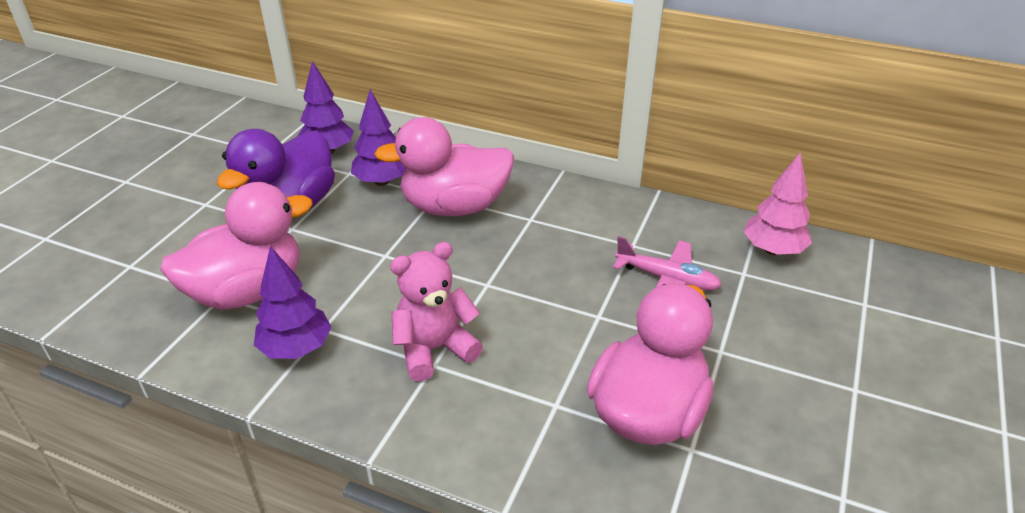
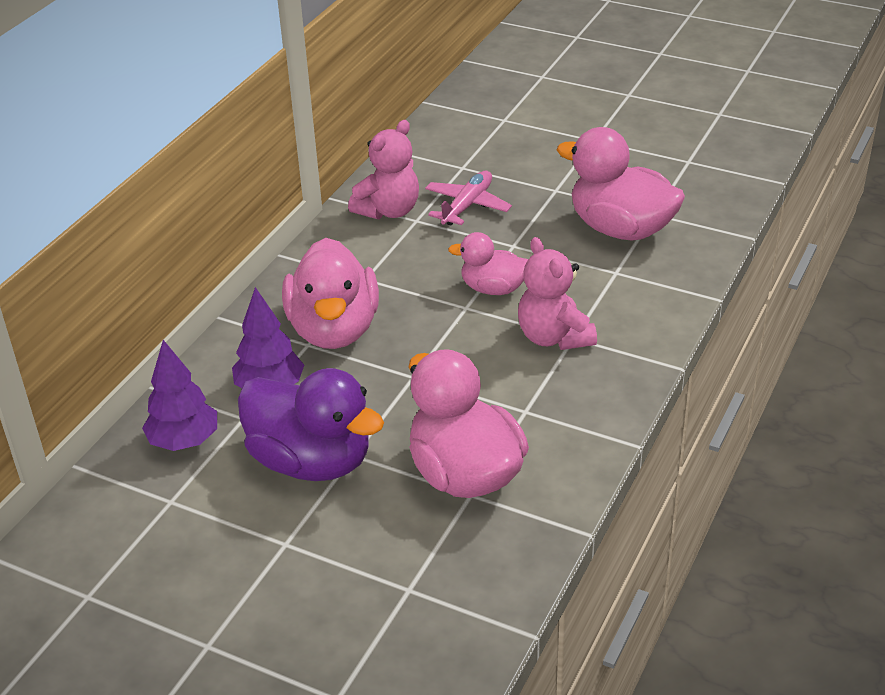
camera: 85 degrees left, 0 degrees up
(296, 348) = (553, 425): purple tree -> none
(518, 302) = (493, 289): none -> pink duck
(645, 226) = (388, 211): none -> pink teddy bear
(773, 250) = (433, 149): pink tree -> none

